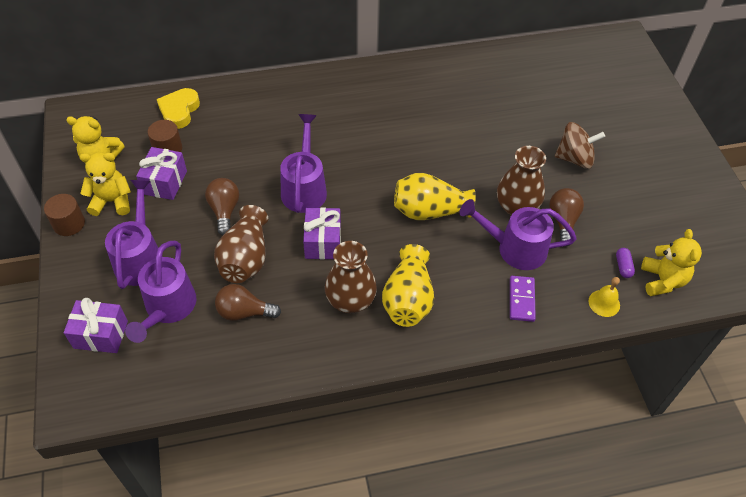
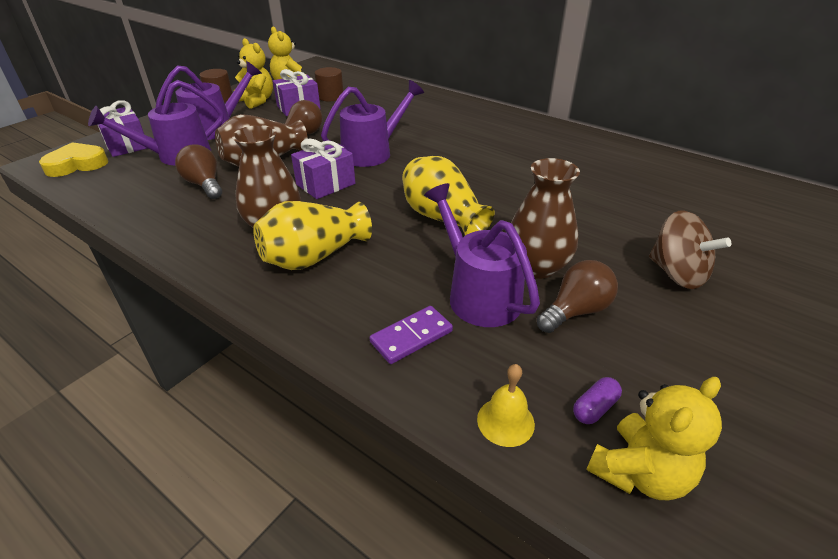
camera: 50 degrees right, 15 degrees down
(179, 111) = (371, 86): yellow heart -> yellow heart (77, 164)

